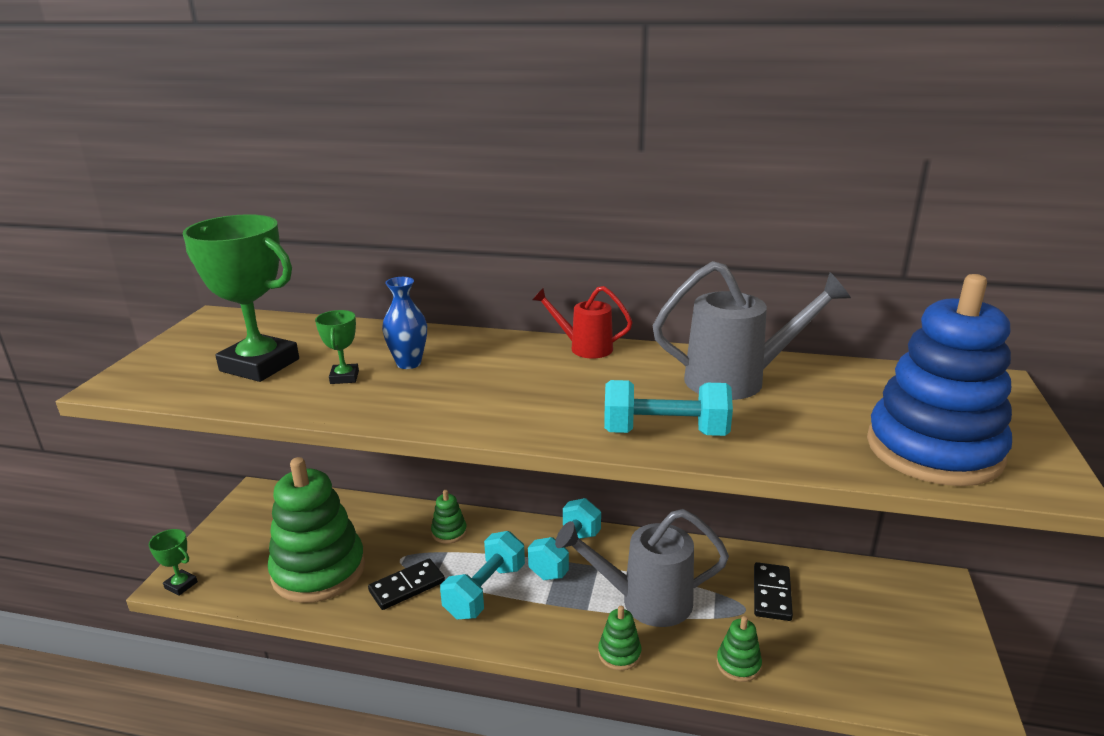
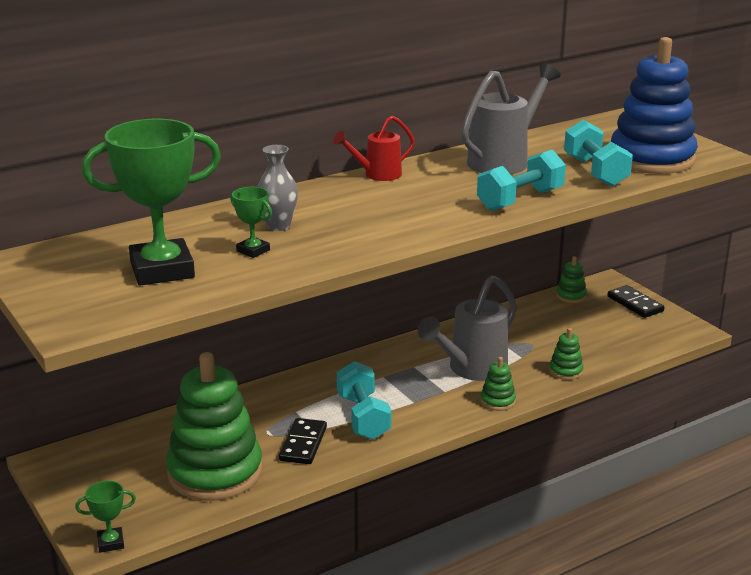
camera: 45 degrees left, 0 degrees up
(408, 363) = (278, 226): blue vase -> grey vase
(449, 532) = (275, 400): green stacking toy -> green stacking toy (571, 296)
(565, 555) = (382, 371): turquoise dumbbell -> turquoise dumbbell (595, 172)
(771, 594) = (534, 329): black domino -> black domino (635, 304)

